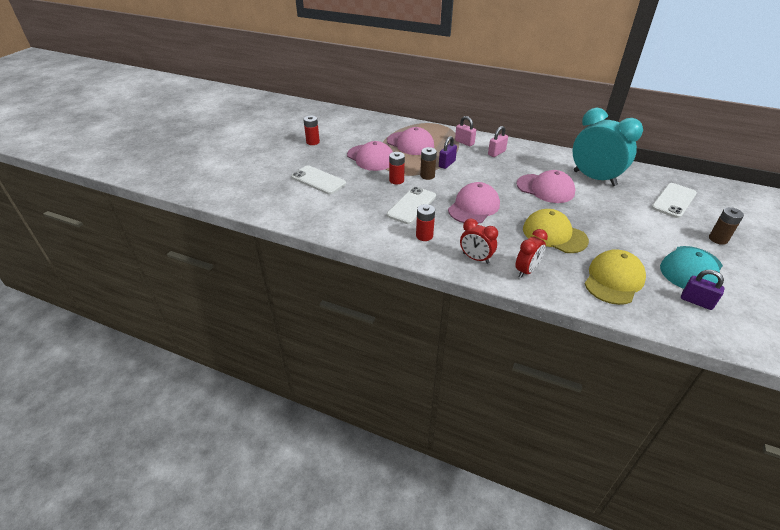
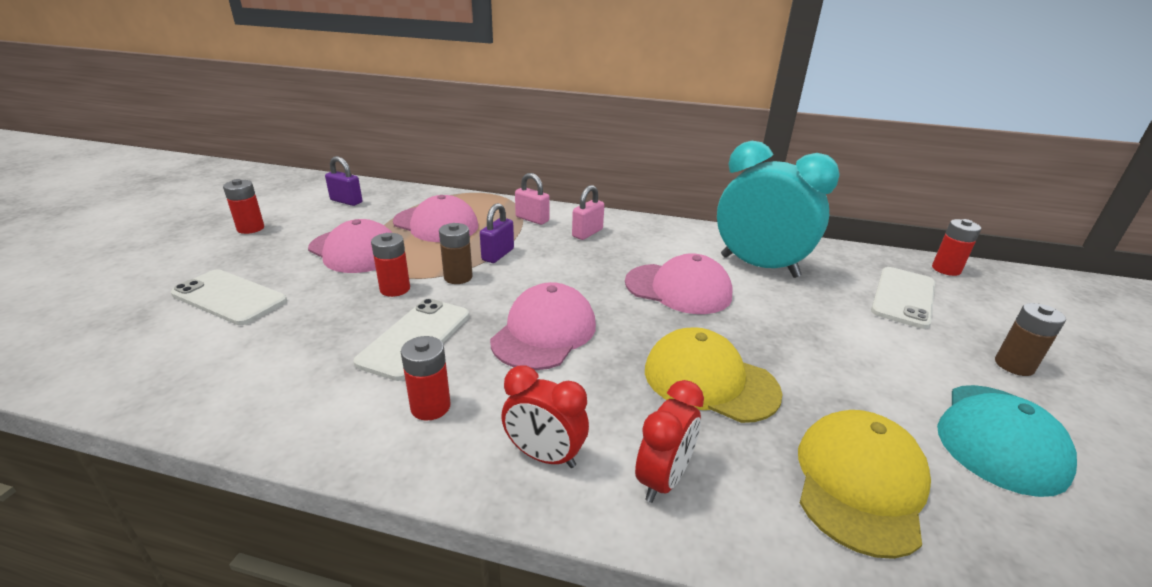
camera: 10 degrees left, 10 degrees down
(696, 301) = (1056, 525): purple padlock -> purple padlock (346, 201)
(708, 186) = (946, 269): none -> red battery

